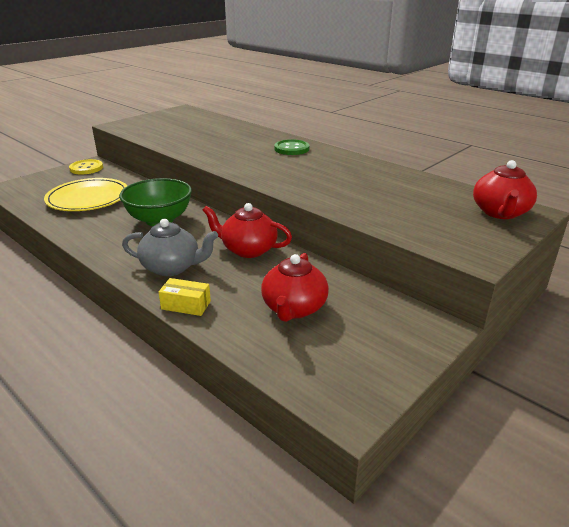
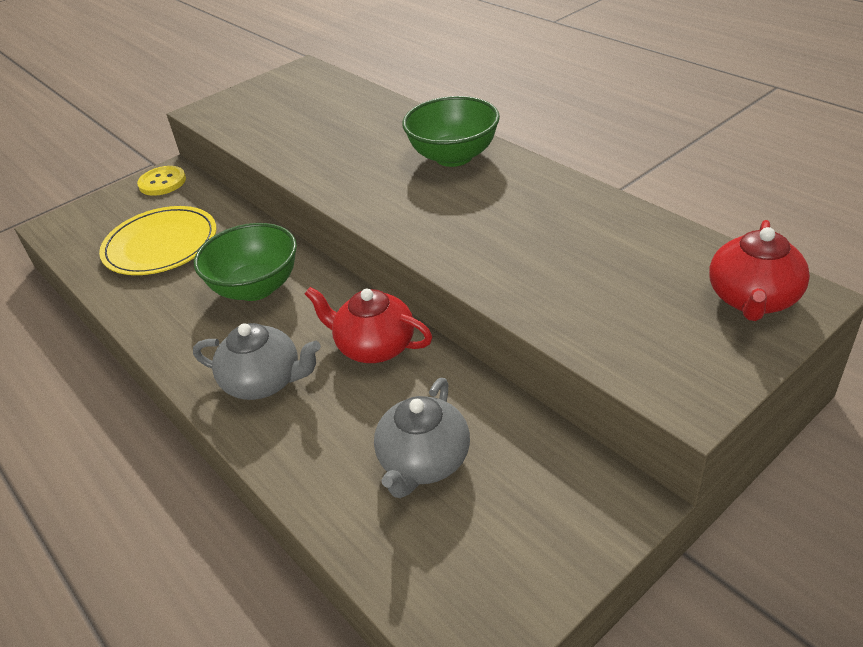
camera: 10 degrees right, 10 degrees up
(186, 305) = (276, 454): yellow box -> none
(291, 149) = (453, 157): green button -> green bowl
(294, 308) = (424, 462): red teapot -> grey teapot

